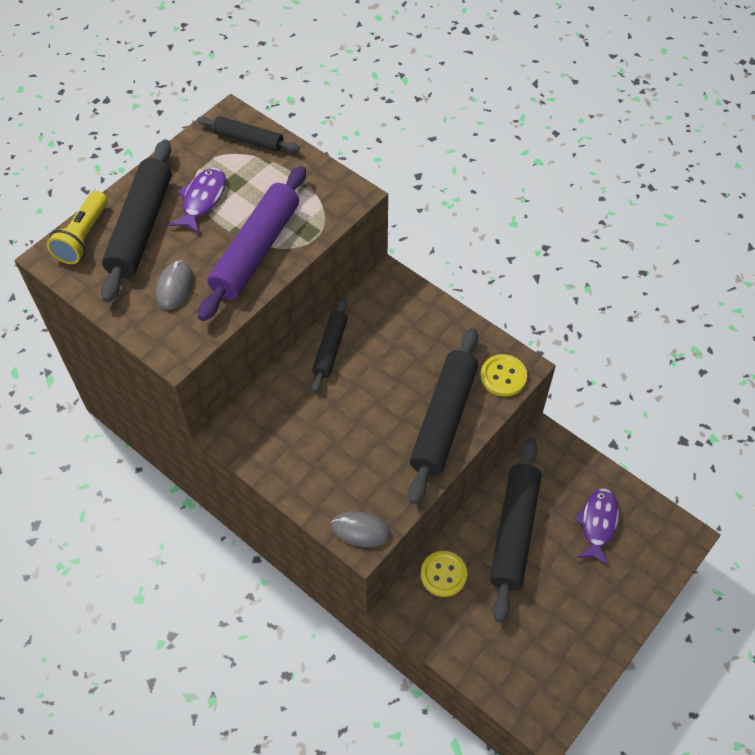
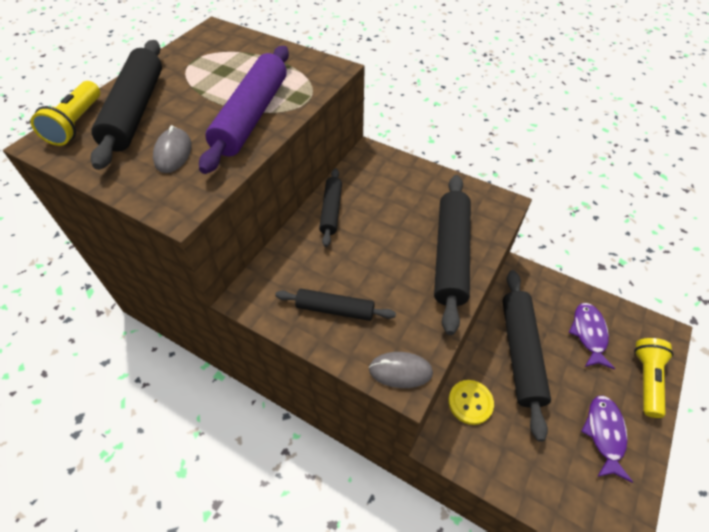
camera: 10 degrees left, 5 degrees down
(202, 200) = (194, 85): purple fish -> purple fish (604, 434)
(248, 140) = (231, 42): black rolling pin -> black rolling pin (335, 309)
(503, 376) = (491, 213): yellow button -> none
(640, 582) = (646, 380): none -> yellow flashlight

